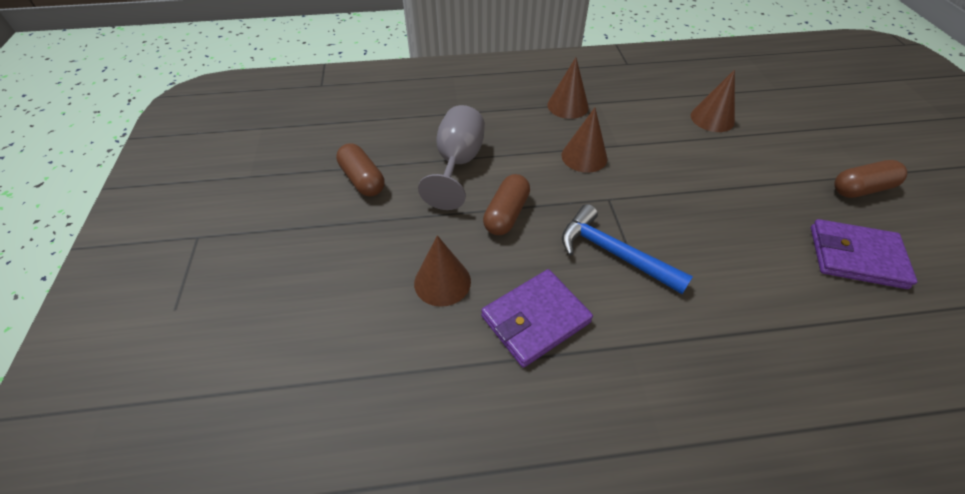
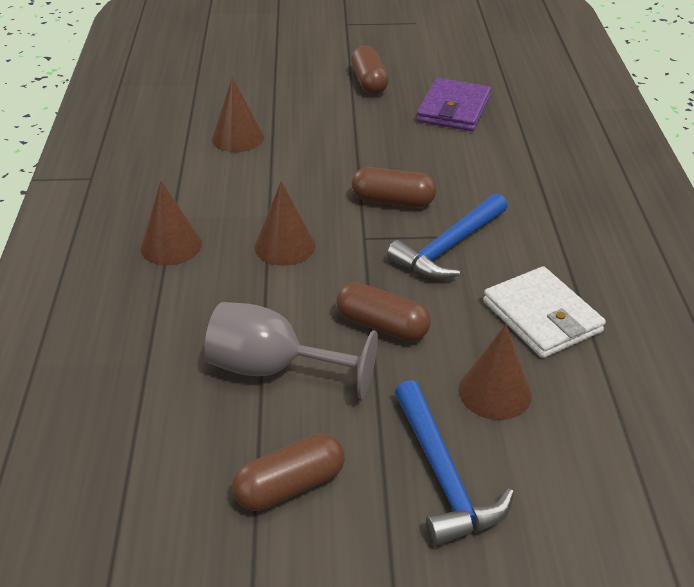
camera: 85 degrees left, 10 degrees down
(364, 251) = (443, 475): none -> blue hammer
(535, 319) = (542, 316): purple wallet -> white wallet
(667, 214) = (393, 201): none -> brown capsule

